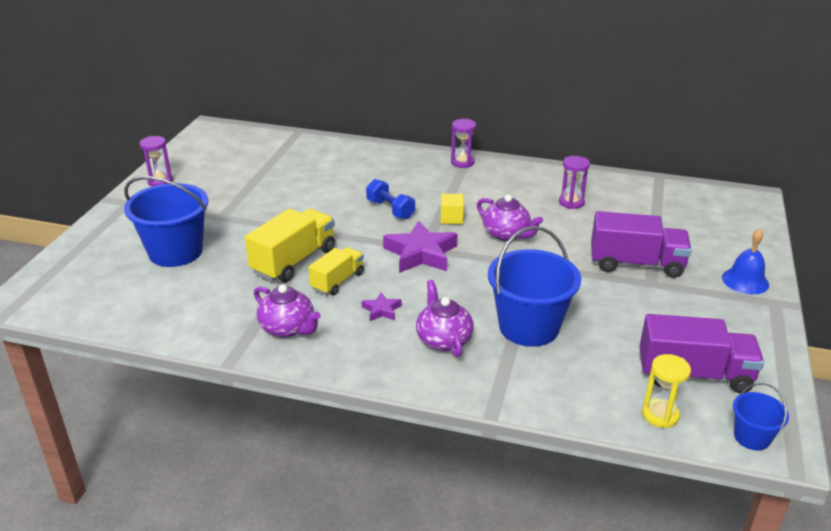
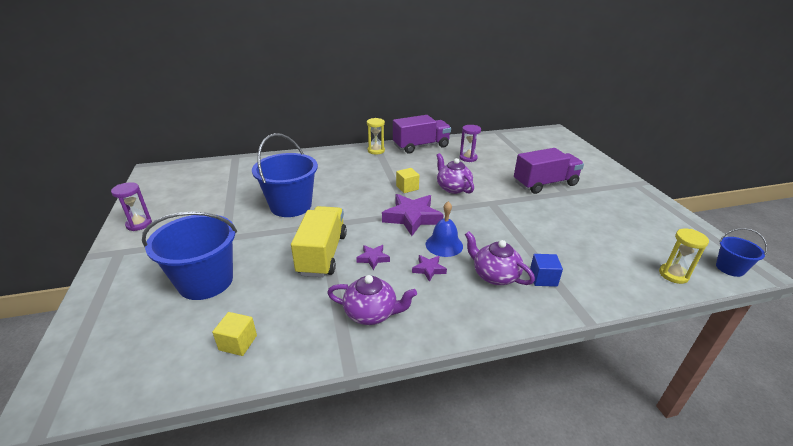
camera: 30 degrees left, 0 degrees up
(162, 310) = (238, 342): none -> yellow cube
(337, 281) = (373, 258): yellow truck -> purple star
(390, 209) = (359, 193): blue dumbbell -> none
(462, 162) = (376, 151): purple hourglass -> yellow hourglass
(493, 361) = (543, 278): none -> blue cube
(506, 234) = (453, 188): purple teapot -> purple teapot turned 135 degrees counterclockwise
(529, 327) = (536, 245): blue bucket -> blue bucket (291, 206)
(694, 374) = (655, 240): purple truck -> purple truck (421, 146)
(745, 281) = (607, 176): blue bell -> blue bell (444, 245)

